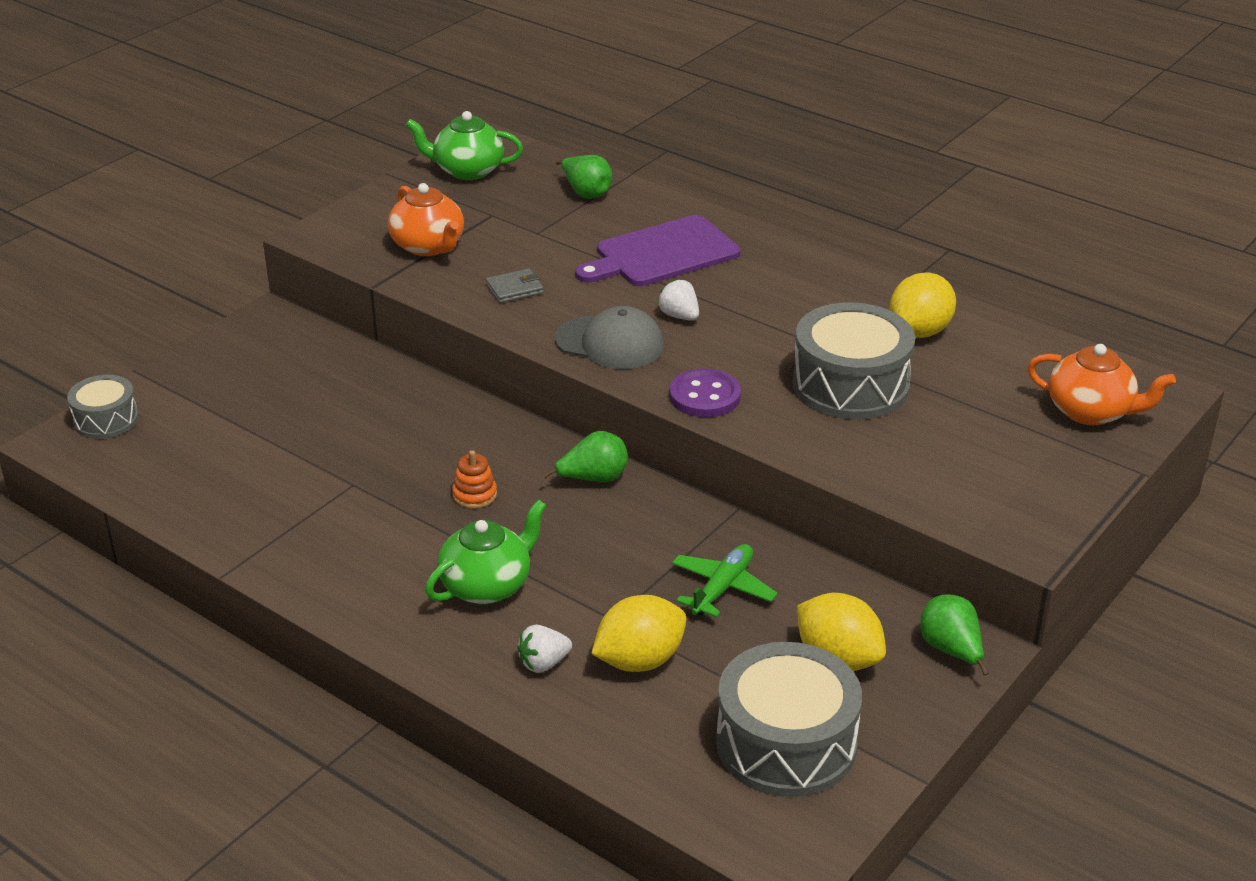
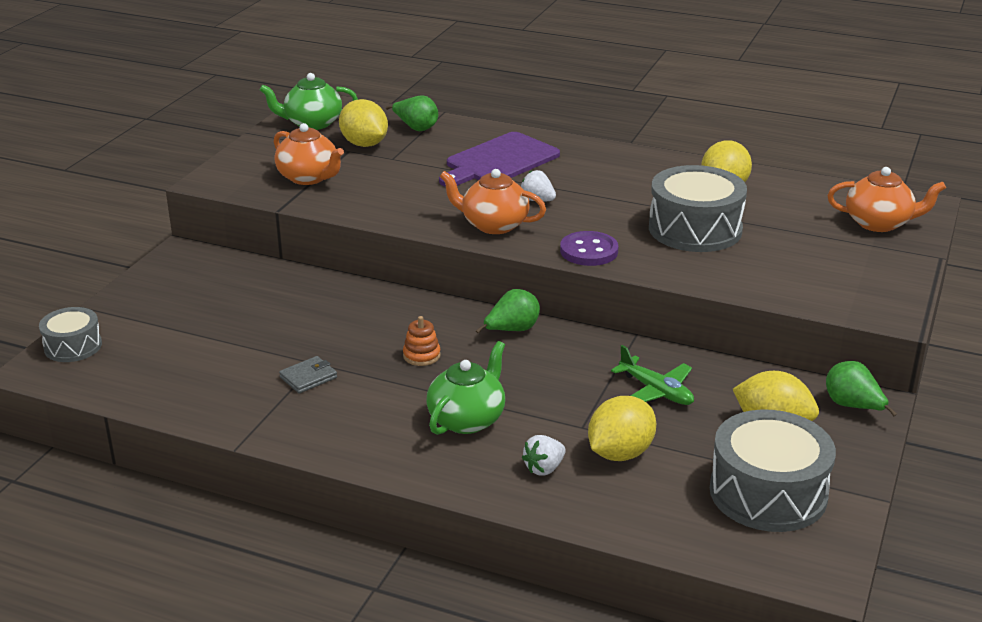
camera: 15 degrees left, 5 degrees down
(514, 208) = (364, 144): none -> yellow lemon
(515, 289) = (396, 198): grey wallet -> grey wallet (308, 377)
(610, 343) = (493, 225): grey cap -> orange teapot
(722, 588) = (656, 391): green plane -> green plane turned 120 degrees clockwise

